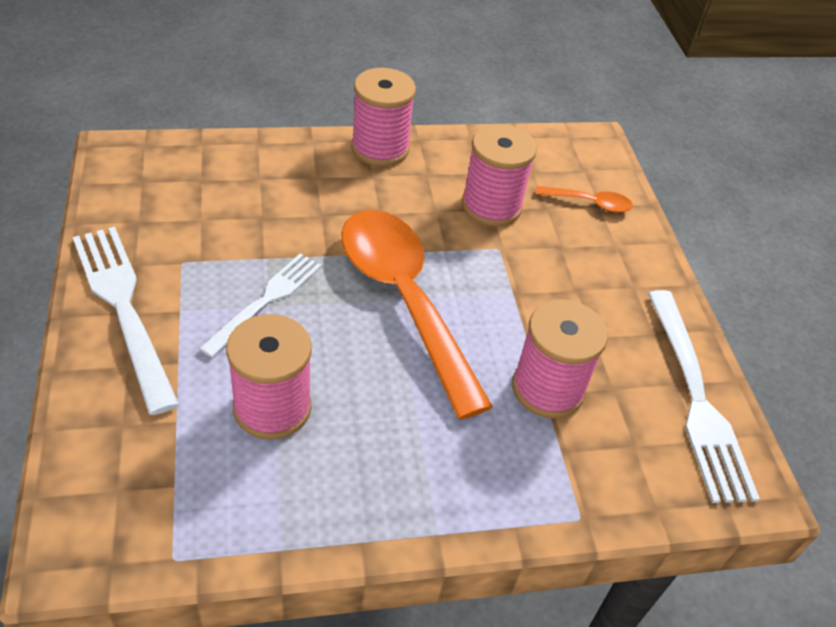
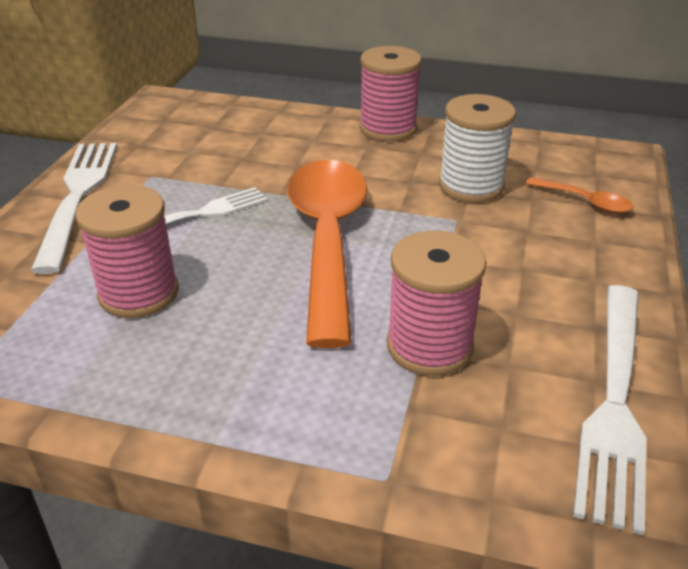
camera: 30 degrees right, 10 degrees down
(491, 206) = (471, 186): pink spool -> white spool

